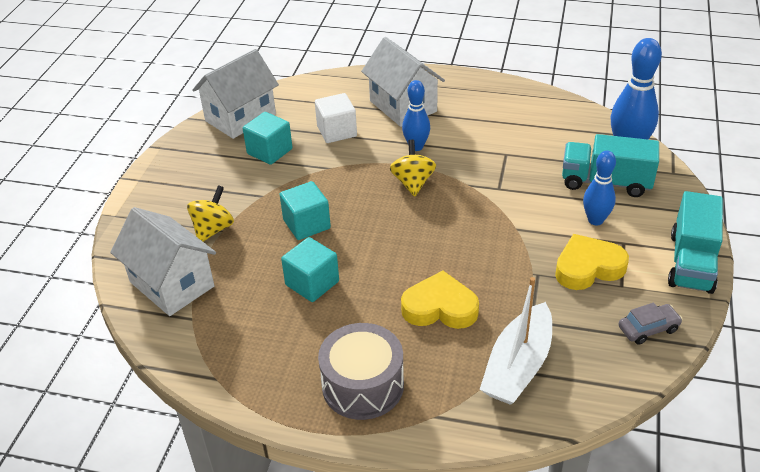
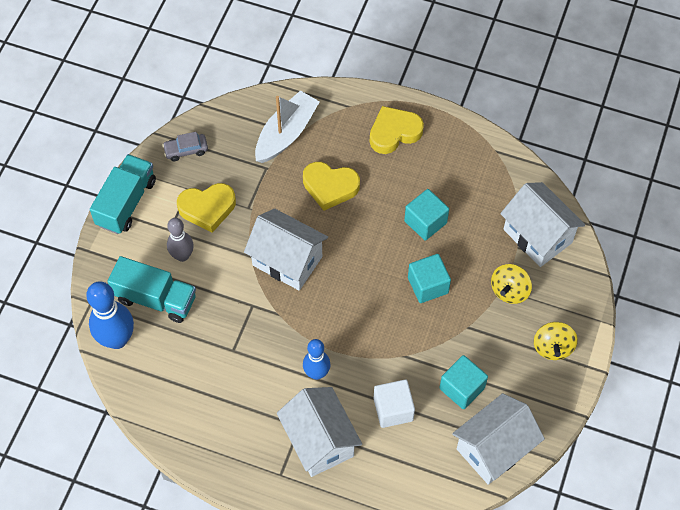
camera: 175 degrees left, 20 degrees up
(363, 385) = (394, 132): grey drum -> yellow heart
(413, 183) = (328, 323): yellow spinning top -> yellow spinning top (552, 347)
(472, 228) = (287, 261): none -> white house
(595, 220) = (182, 256): blue bowling pin -> grey bowling pin

